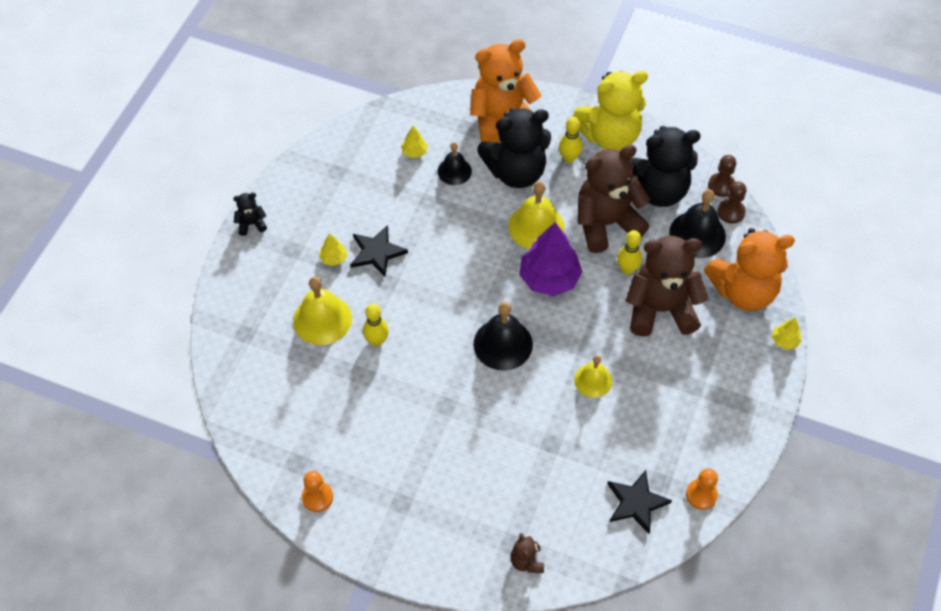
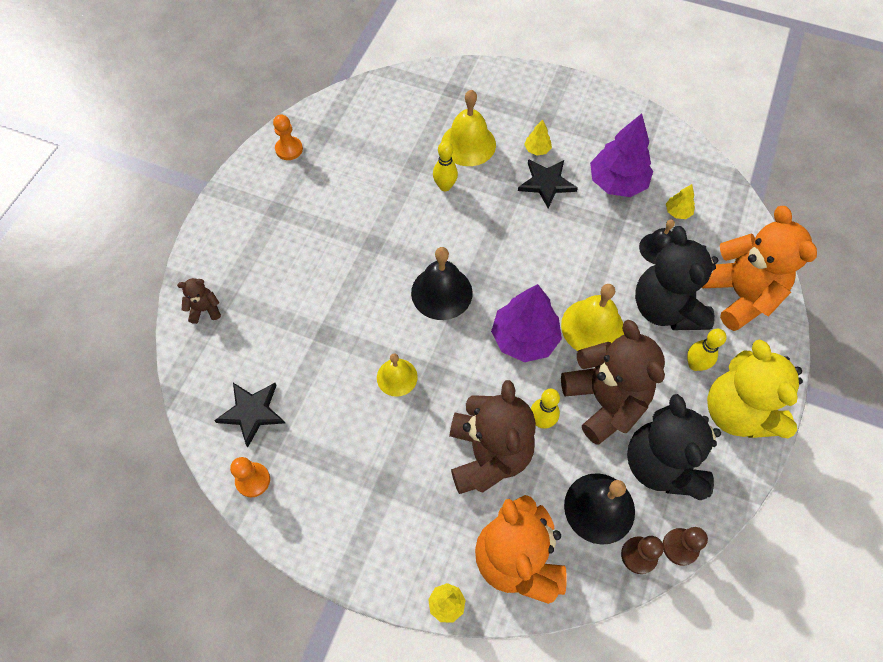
camera: 90 degrees right, 5 degrees up
(251, 224) = (571, 87): black teddy bear -> none
(378, 195) = (617, 182): none -> purple tree

